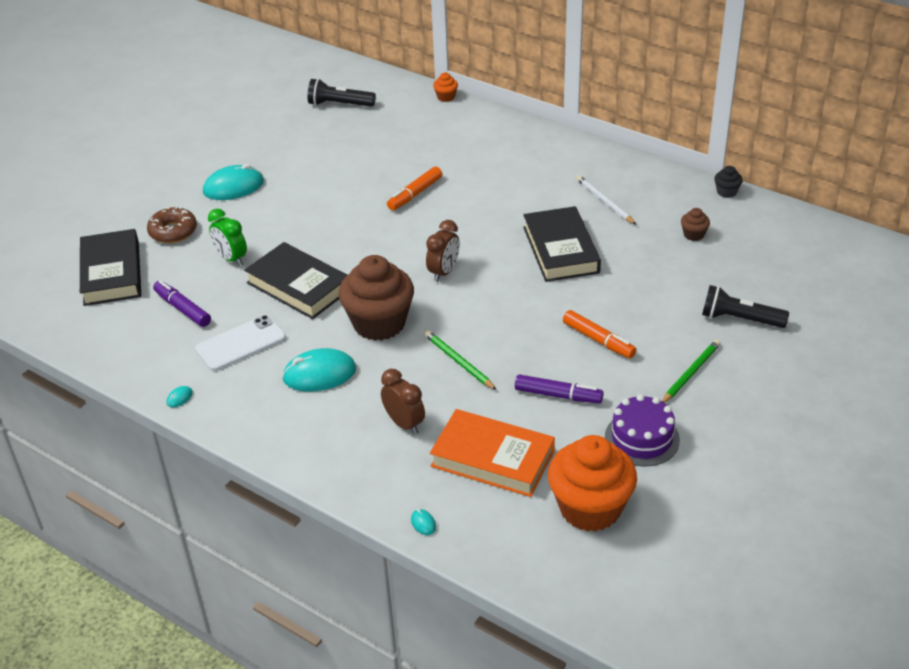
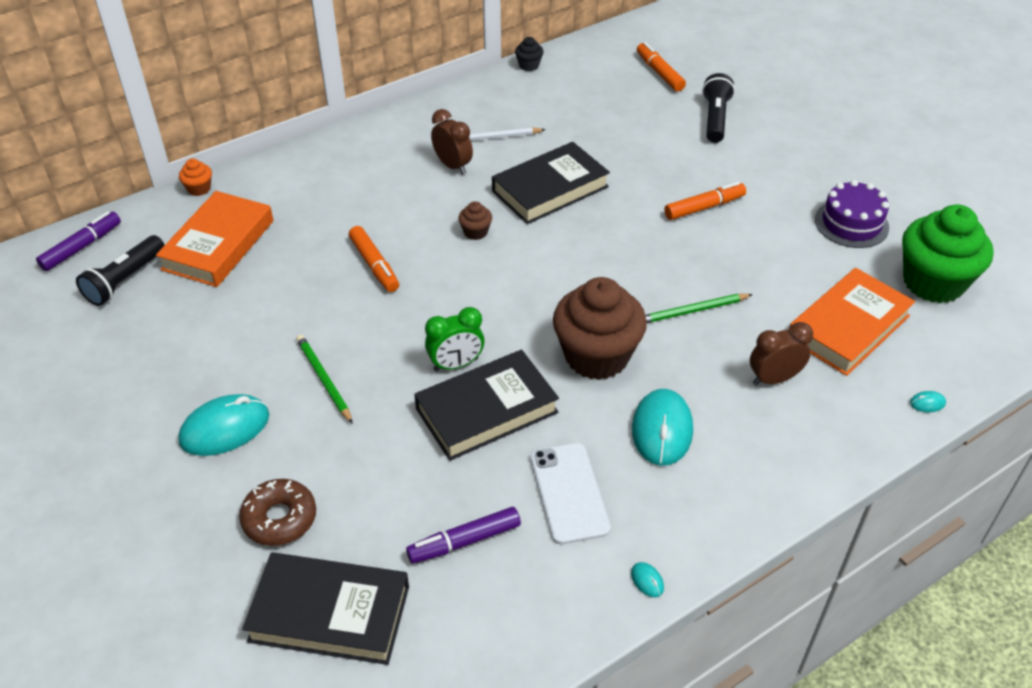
camera: 70 degrees left, 5 degrees up
(231, 259) = (387, 465): green clock -> green clock (456, 364)
(233, 187) = (225, 428): turquoise mouse -> turquoise mouse turned 60 degrees clockwise
(394, 125) = (218, 245): none -> orange book
(444, 272) = (535, 281): brown clock -> brown clock (453, 166)
(558, 395) = (773, 257): purple marker -> purple marker (82, 247)
(560, 250) = (550, 189): black book -> black book turned 45 degrees counterclockwise
(590, 508) = (933, 282): orange cupcake -> green cupcake
(690, 373) = (775, 168): green pencil -> green pencil (323, 379)
(693, 235) = (580, 103): brown cupcake -> brown cupcake (475, 232)
(739, 319) = (715, 118): black flashlight -> black flashlight turned 150 degrees clockwise
(785, 268) = (659, 73): none -> orange marker

